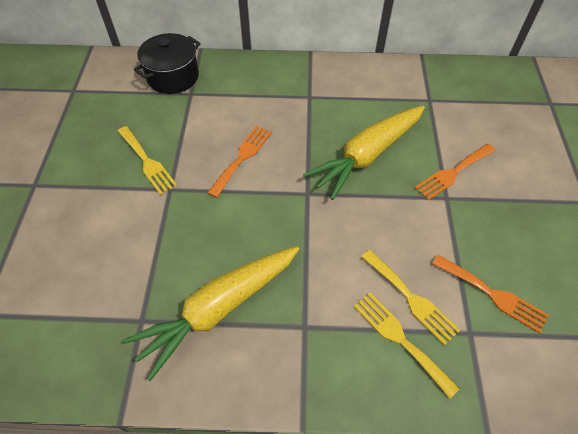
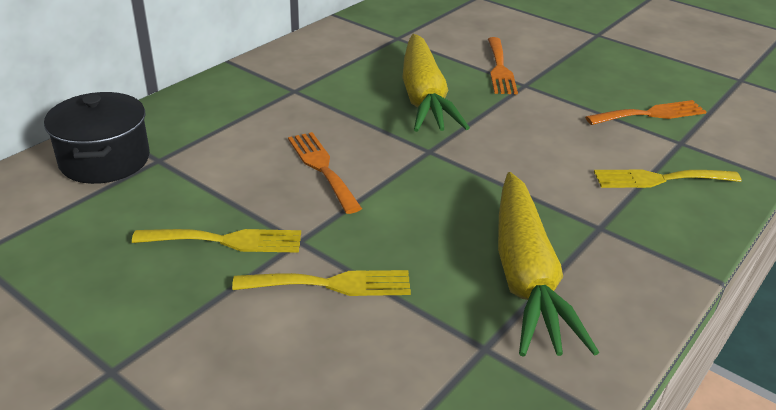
camera: 55 degrees left, 20 degrees down
(411, 298) = (620, 153): yellow fork -> yellow fork (331, 284)

